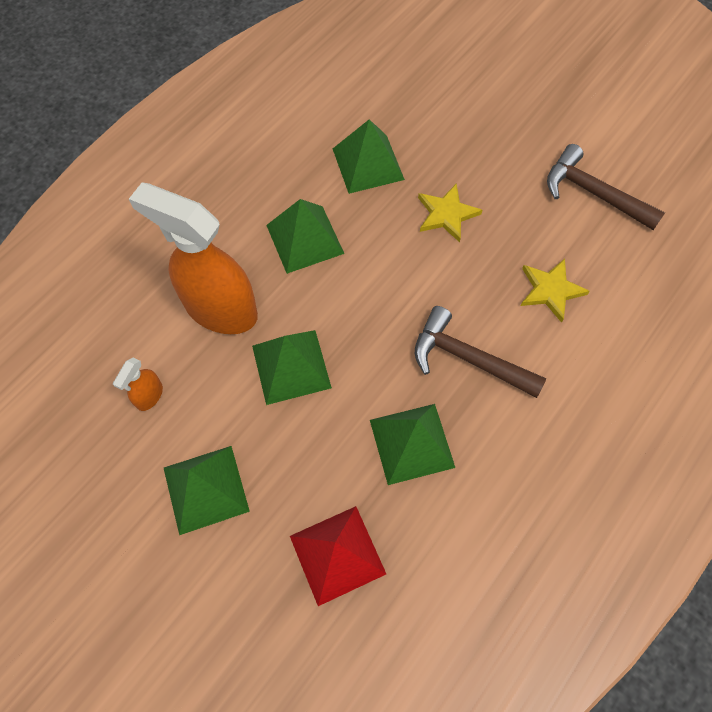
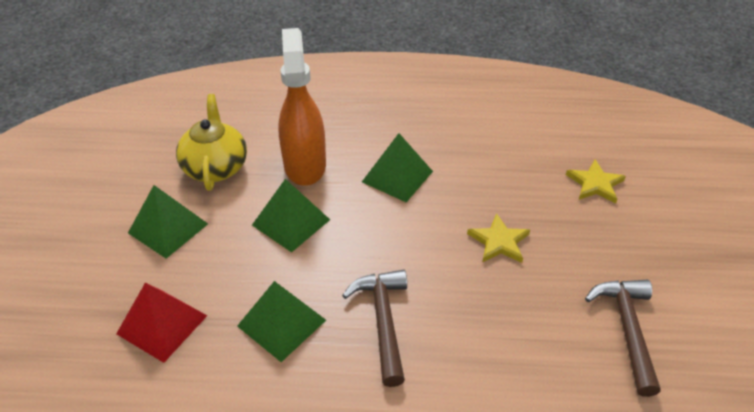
camera: 55 degrees right, 20 degrees down
(149, 396) = (215, 167): orange spray bottle -> yellow teapot
(368, 164) = (493, 175): green pyramid -> none
(550, 290) = (498, 346): yellow star -> yellow star (595, 184)

